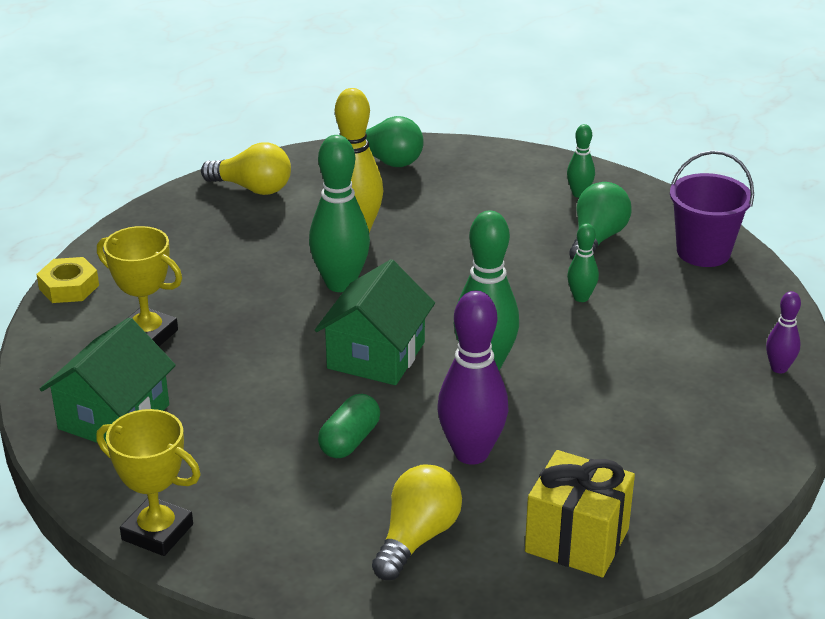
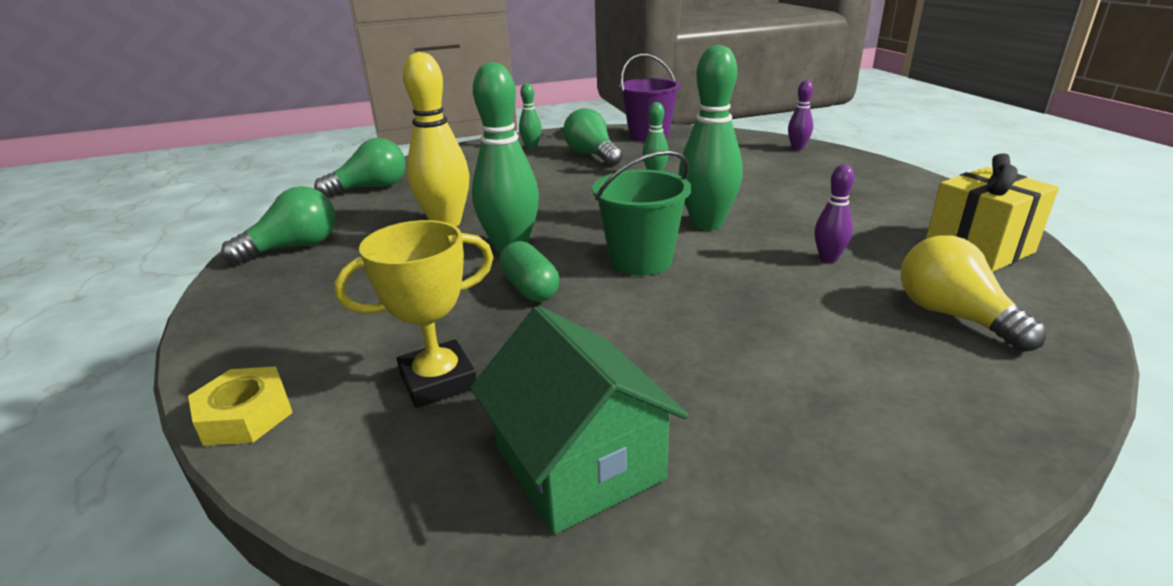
camera: 55 degrees left, 5 degrees down
(157, 532) = (879, 502): yellow trophy -> none
(252, 188) = (294, 247): yellow light bulb -> green light bulb
(349, 440) = (767, 308): green capsule -> green capsule (530, 288)
(376, 355) = (641, 261): green house -> green bucket
(471, 453) = (828, 258): purple bowling pin -> purple bowling pin, size x0.51

